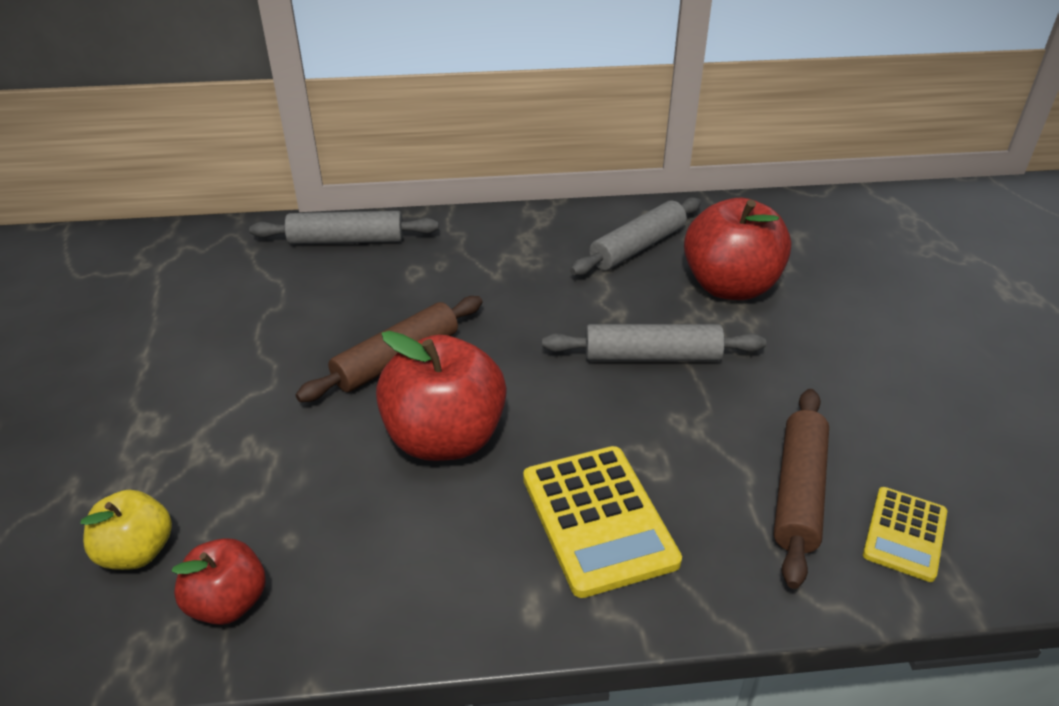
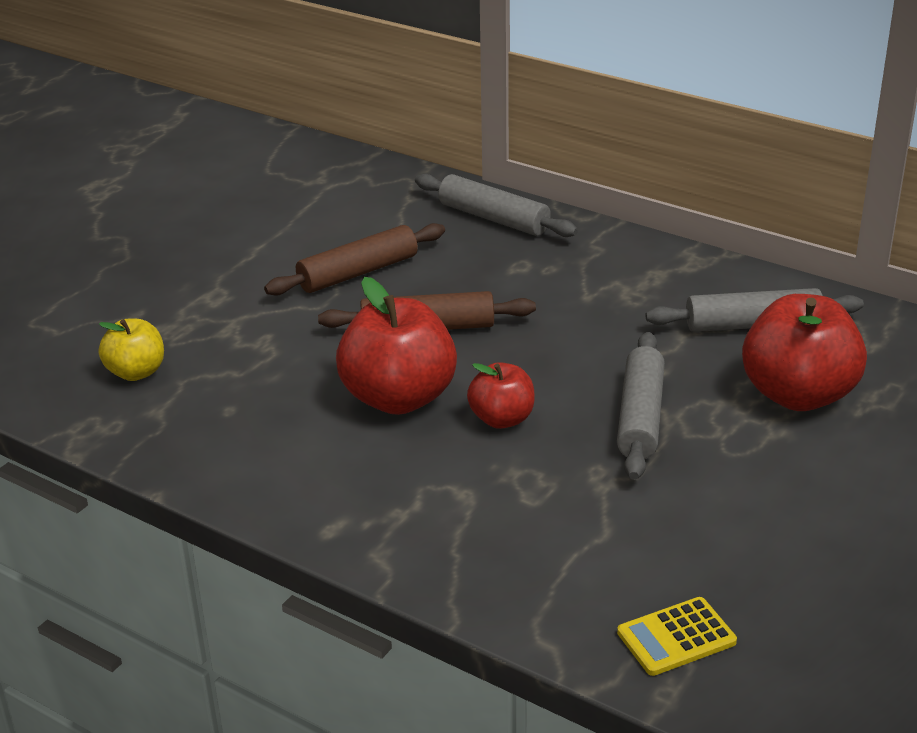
camera: 40 degrees right, 5 degrees down
(228, 603) = (158, 427): red apple -> red apple (502, 419)
(598, 519) = (444, 502): yellow calculator -> none
(652, 356) = (640, 417): grey rolling pin -> grey rolling pin turned 60 degrees clockwise
(798, 492) = (627, 566): brown rolling pin -> brown rolling pin (358, 272)

